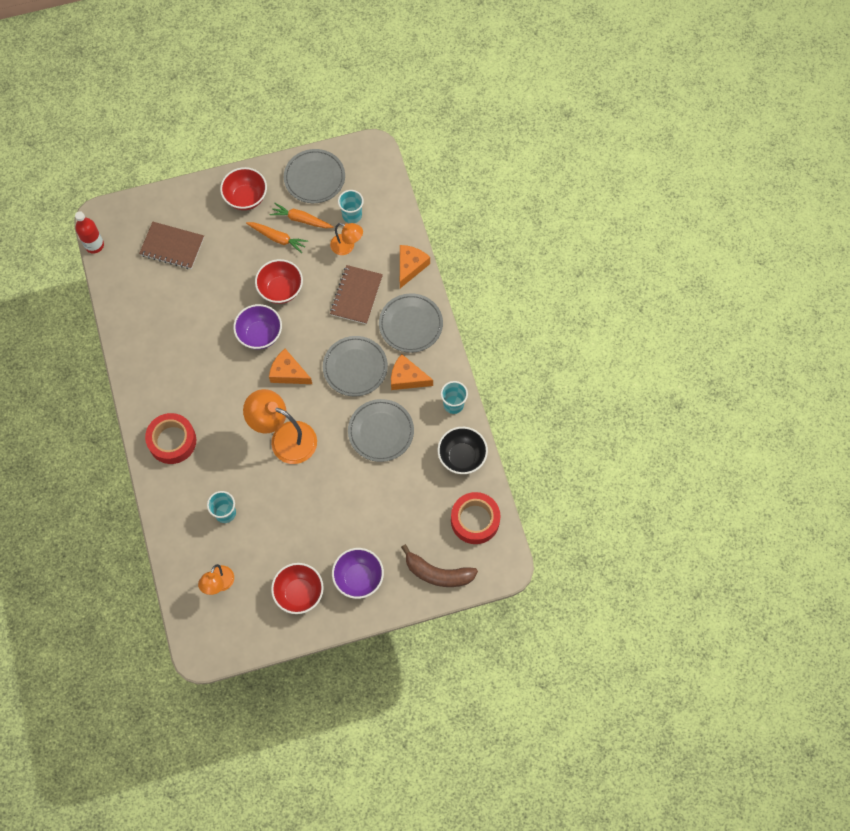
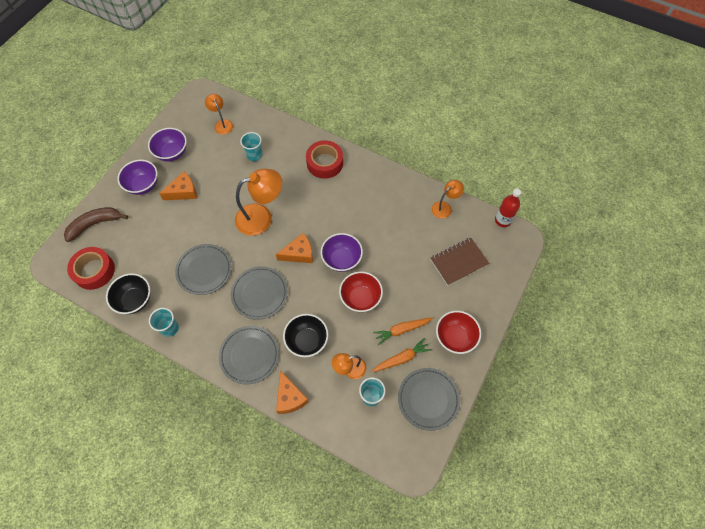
camera: 135 degrees right, 5 degrees down
(124, 300) = (444, 207): none -> orange lamp
(299, 593) = (172, 153): red bowl -> purple bowl
(356, 295) = (307, 341): brown notebook -> black bowl
(407, 378) = (218, 317): orange cheese -> orange cheese (183, 191)

